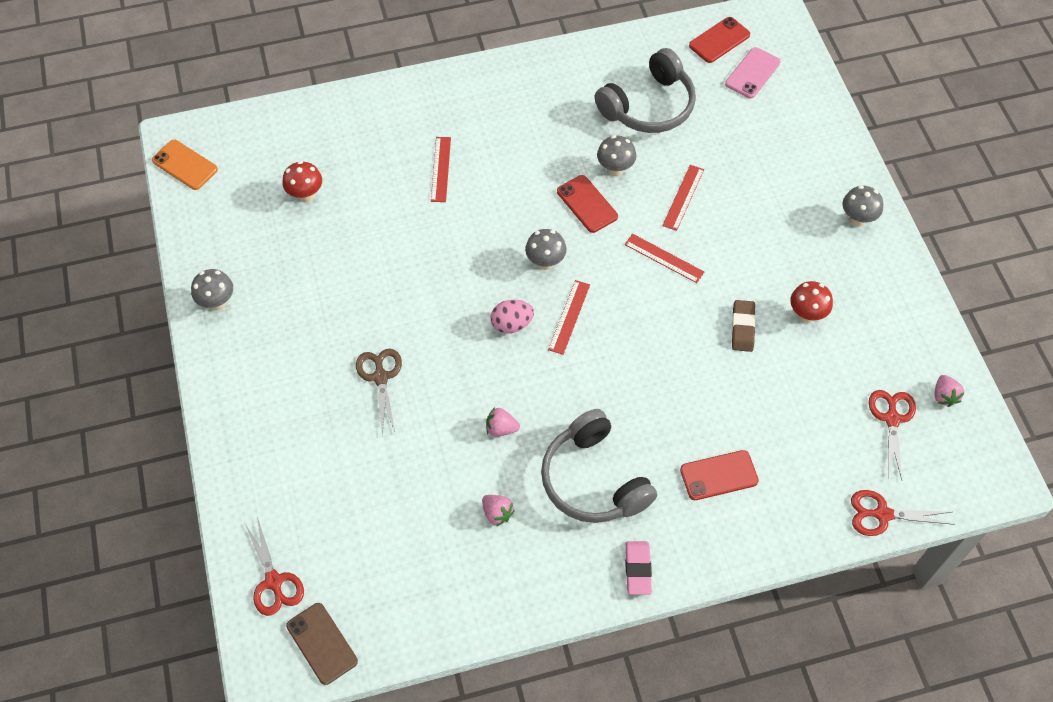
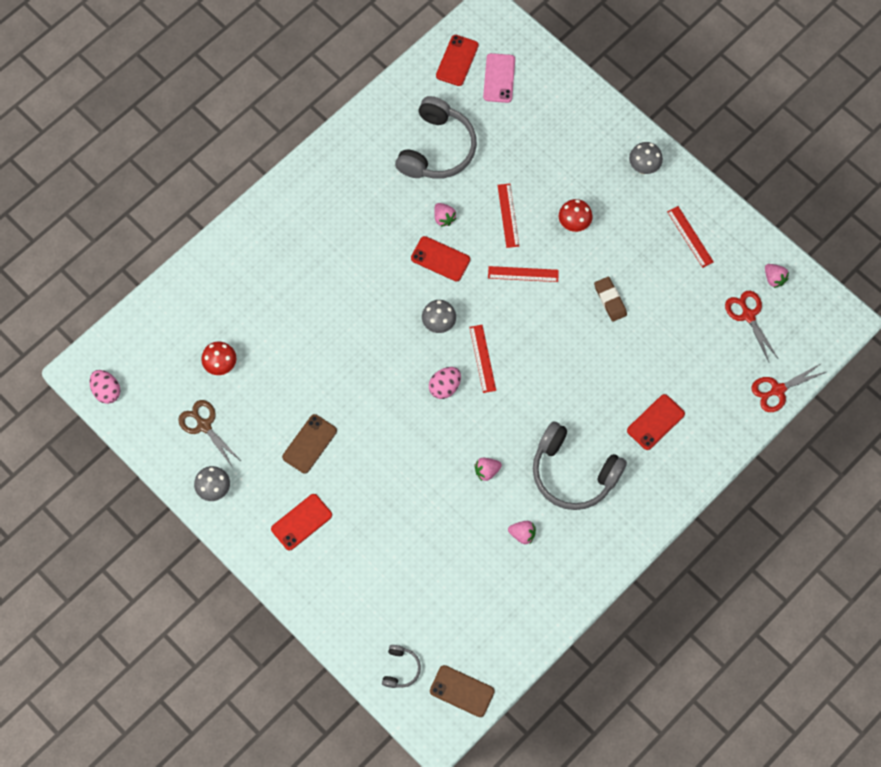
camera: 30 degrees left, 10 degrees up
(185, 165) = (107, 391): orange phone -> pink egg
(274, 581) = (400, 669): red scissors -> grey headphones
(278, 378) = (301, 522): none -> red phone
(339, 308) = (309, 444): none -> brown phone
(380, 377) = (376, 480): brown scissors -> brown scissors (204, 425)
(440, 169) = (311, 288): red ruler -> red ruler (690, 236)
(615, 169) = (444, 218): grey mushroom -> pink strawberry
(637, 569) = (640, 520): pink eraser -> none
(806, 315) = (648, 265): red mushroom -> red mushroom (573, 224)

